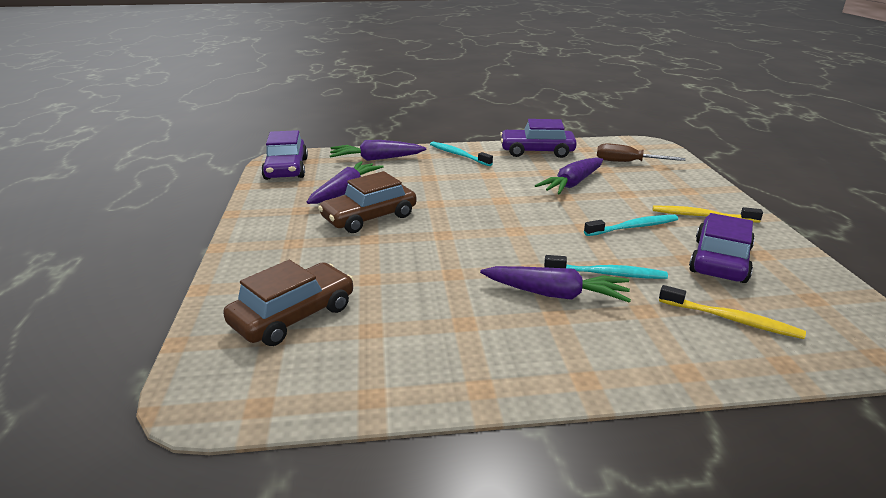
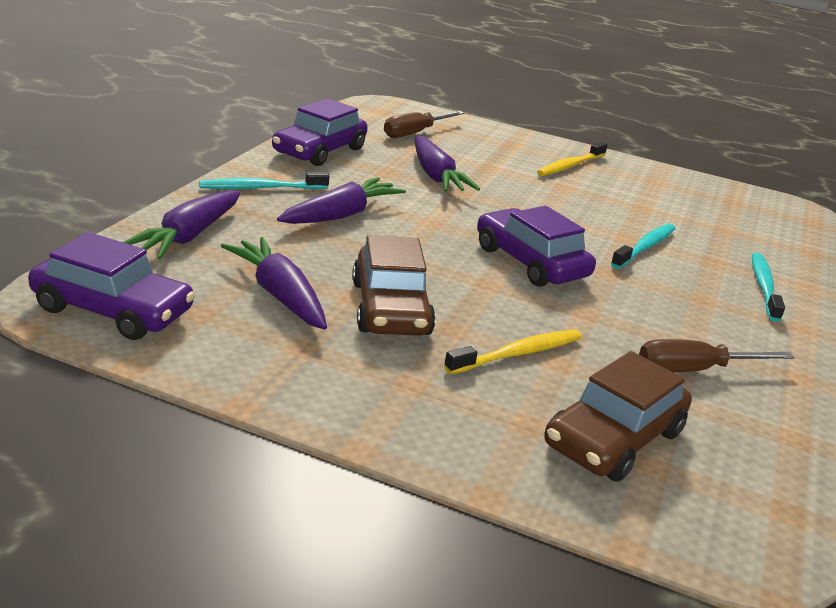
camera: 65 degrees left, 0 degrees up
(293, 315) = (613, 439): brown car -> brown car turned 120 degrees counterclockwise
(425, 331) = (694, 370): none -> brown screwdriver
(555, 294) = (665, 283): purple carrot -> purple carrot (341, 215)
(633, 227) = (565, 198): turquoise toothbrush -> turquoise toothbrush (763, 287)
(720, 260) = (655, 199): purple car -> purple car (530, 262)
(731, 319) = (747, 239): yellow toothbrush -> yellow toothbrush (517, 354)

